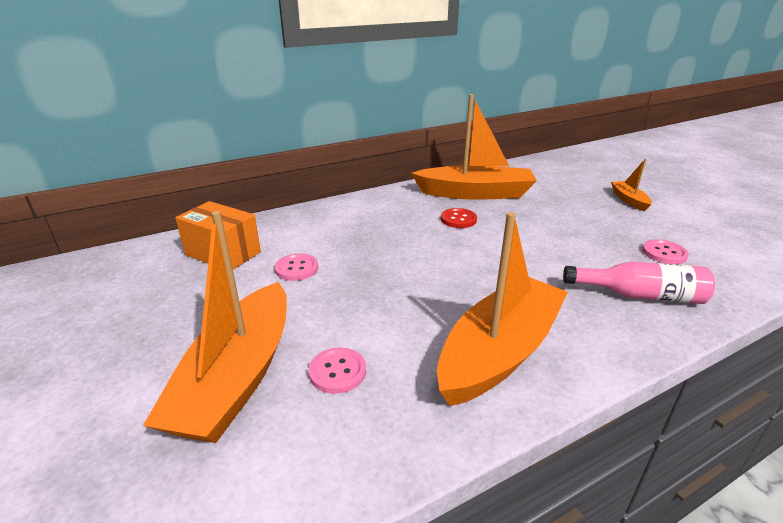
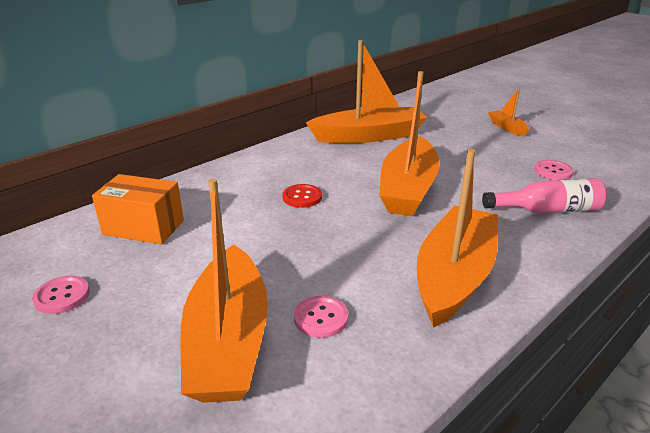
camera: 15 degrees left, 0 degrees up
(296, 268) = (230, 231): pink button -> pink button (62, 296)
(458, 219) = (364, 163): red button -> red button (302, 197)
(491, 251) = (408, 189): none -> orange boat

